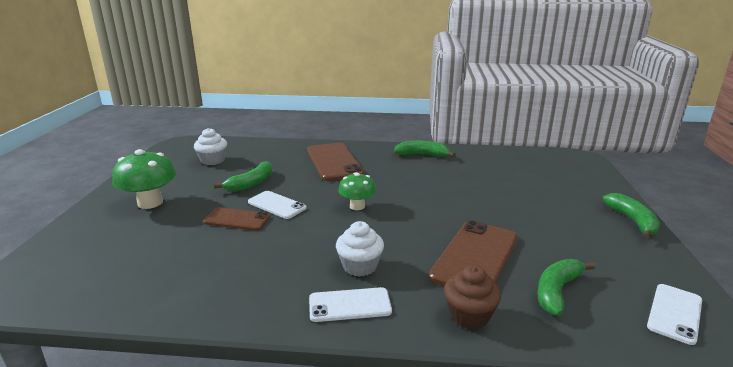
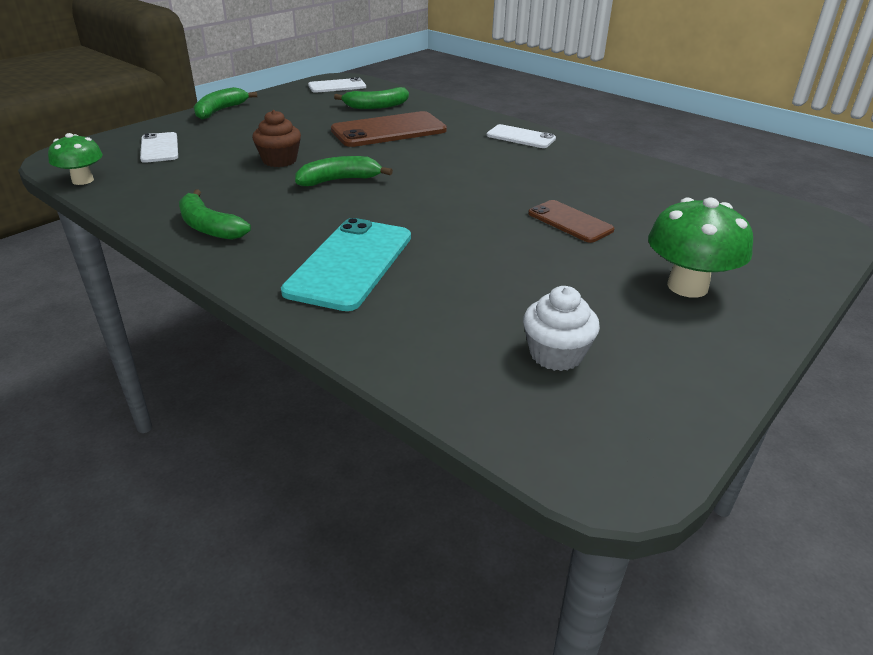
camera: 145 degrees left, 10 degrees up
(251, 183) = (517, 269): green banana -> green banana (339, 180)
(277, 205) = (508, 223): white phone -> white phone (159, 148)
(334, 162) = (350, 263): brown phone -> turquoise phone
(357, 206) = (419, 192): green mushroom -> green mushroom (83, 180)
(360, 266) = (486, 151): white cupcake -> none
(469, 315) = (450, 114): brown cupcake -> brown cupcake (279, 160)

